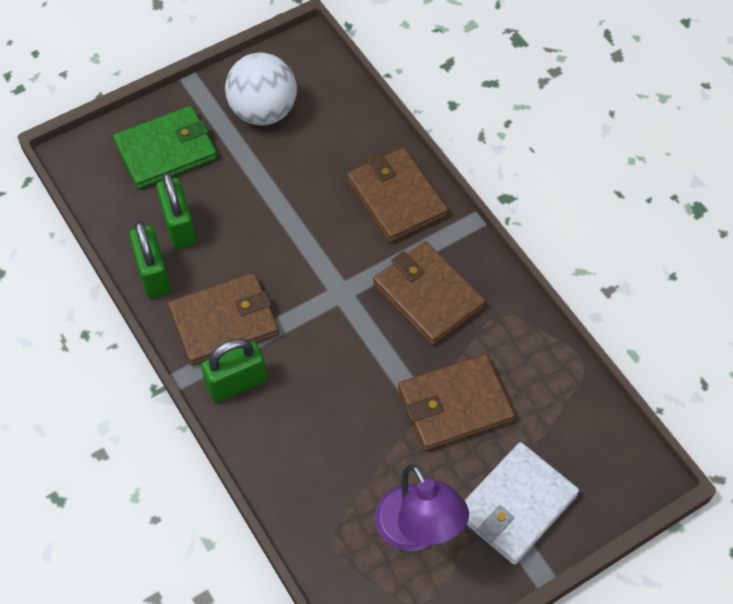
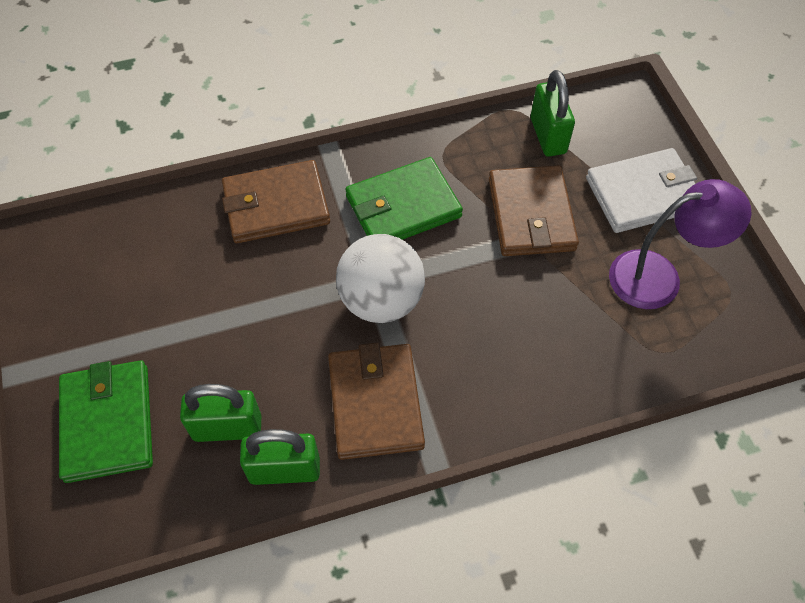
camera: 75 degrees left, 0 degrees up
(237, 383) = (458, 405): green padlock -> green padlock (548, 136)
(263, 111) = (101, 304): white ball -> white ball (381, 300)
(428, 295) = (403, 207): brown wallet -> green wallet
(516, 505) = (643, 194): white wallet -> white wallet turned 75 degrees counterclockwise

